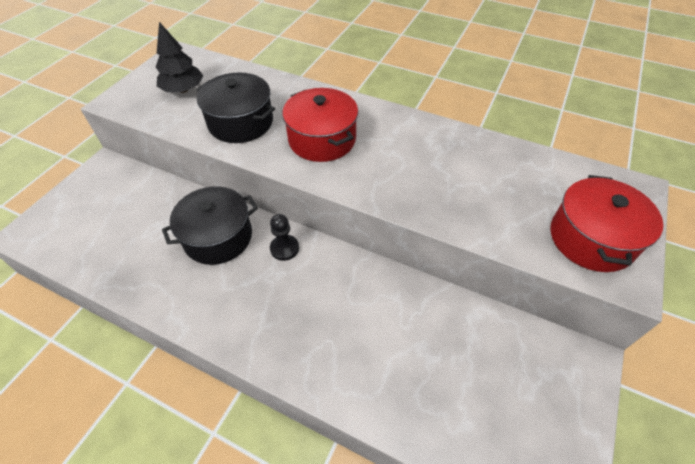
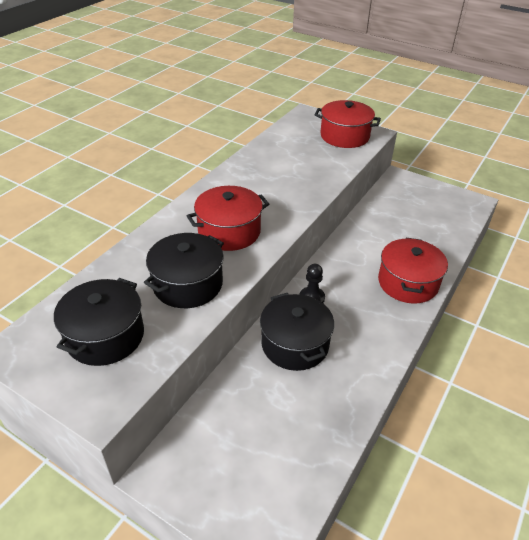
camera: 85 degrees left, 10 degrees down
(183, 90) = (105, 336): black tree -> black pot
(318, 355) = (408, 283): none -> red pot

